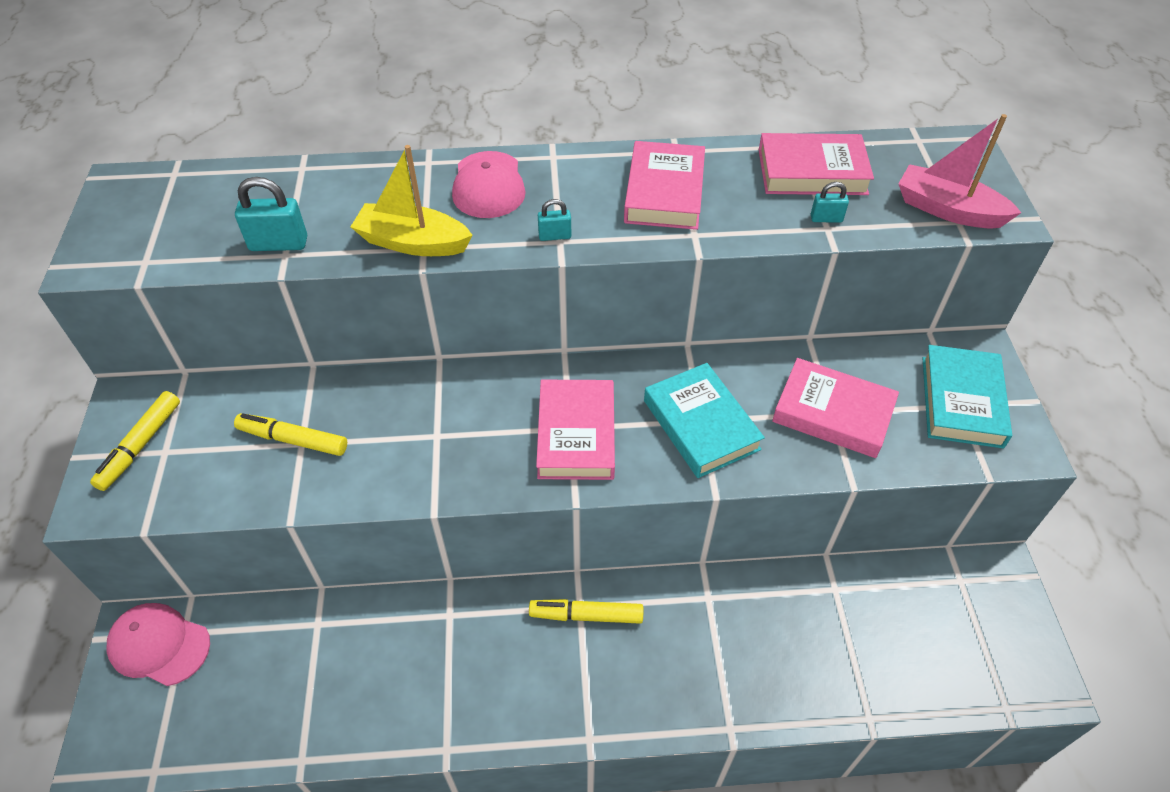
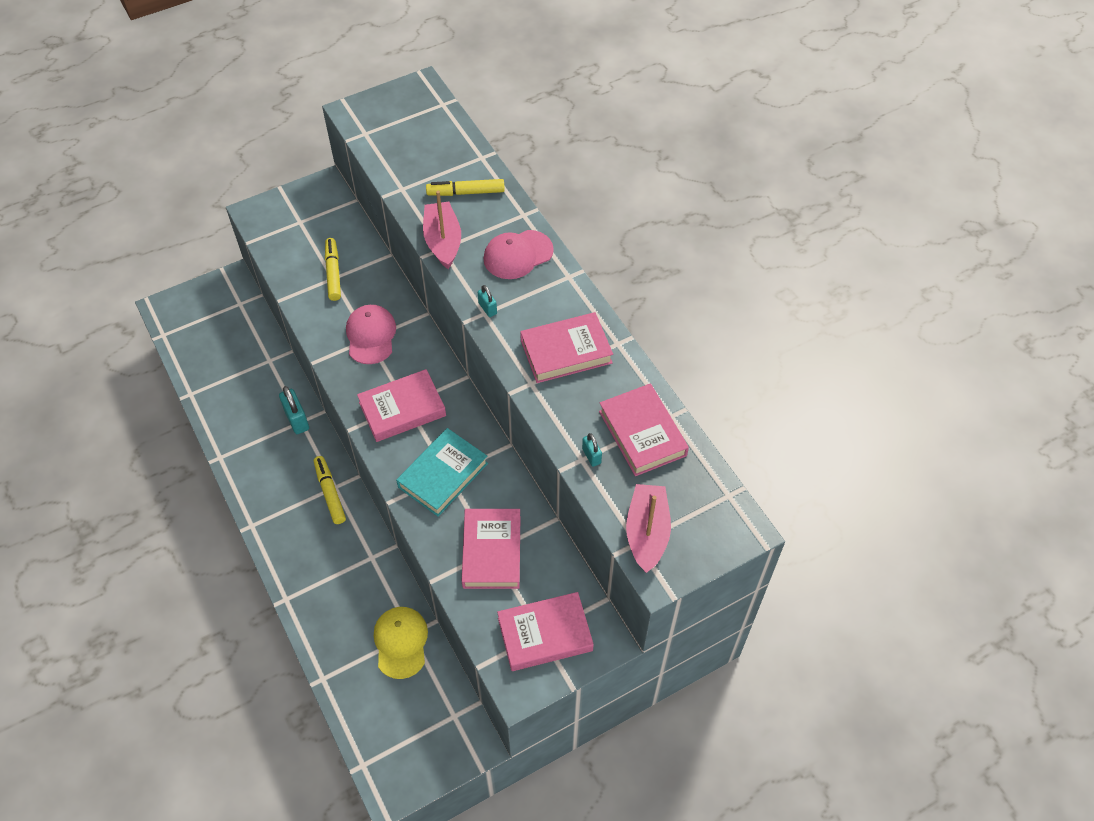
camera: 65 degrees right, 5 degrees up
(140, 445) = (299, 209): yellow marker -> yellow marker (466, 192)
(159, 645) = (228, 297): pink cap -> pink cap (371, 336)
(278, 244) = (409, 181): turquoise padlock -> turquoise padlock (297, 420)
(413, 243) = (443, 241): yellow boat -> pink boat
(844, 604) = (401, 642): none -> yellow cap
(962, 401) = (545, 634): turquoise book -> pink book

